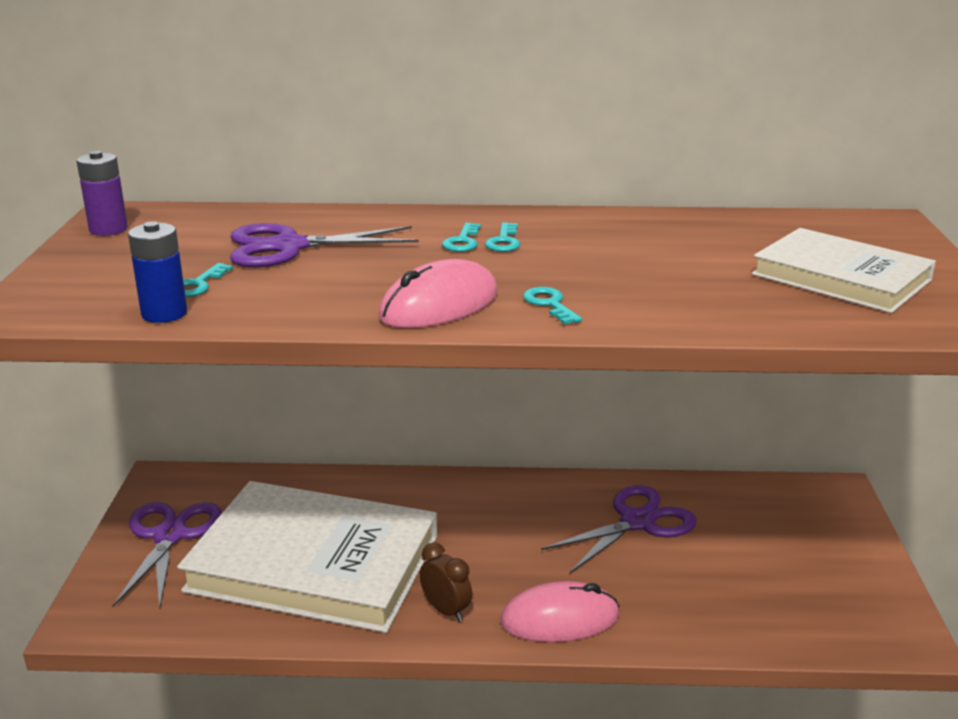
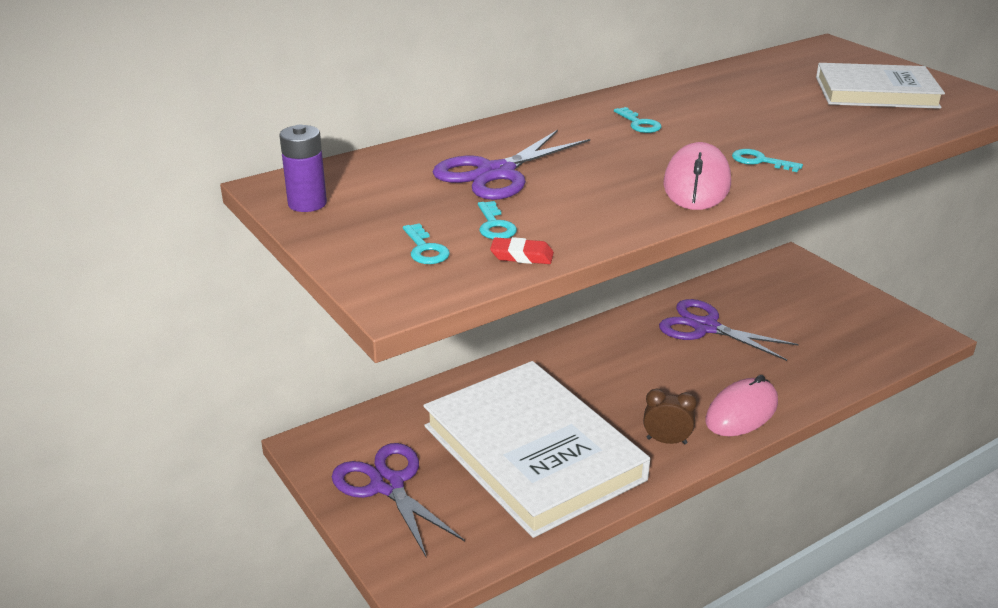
camera: 35 degrees left, 5 degrees up
(164, 314) = (522, 256): blue battery -> red eraser
(314, 564) = (532, 452): white book -> white book turned 75 degrees clockwise
(462, 241) = (612, 132): turquoise key -> turquoise key (425, 249)
(637, 522) = (705, 327): purple scissors -> purple scissors turned 75 degrees counterclockwise

